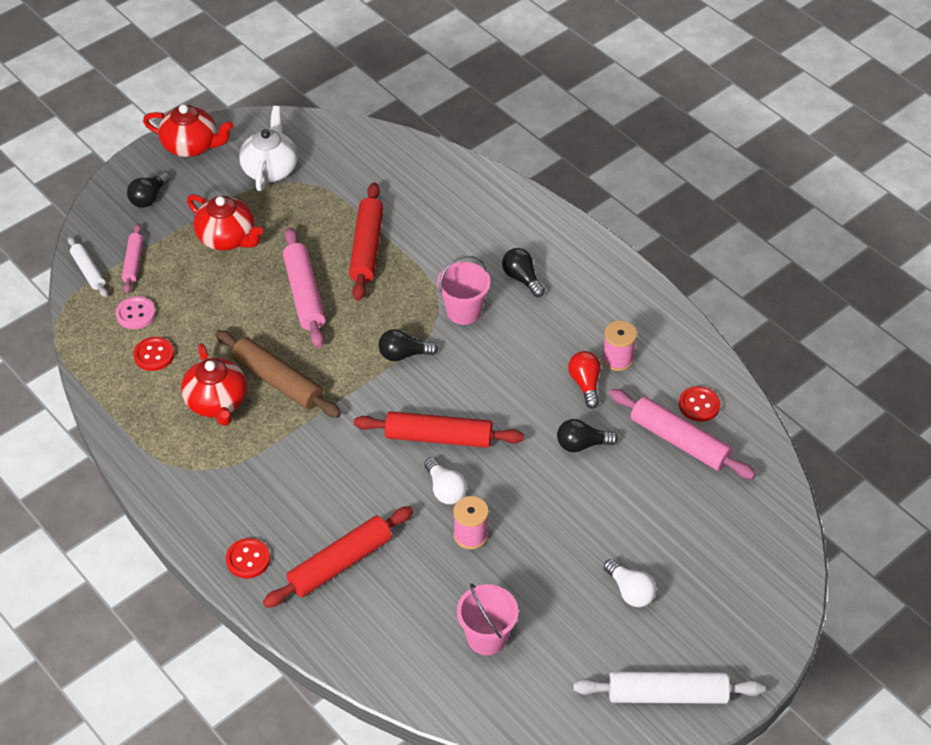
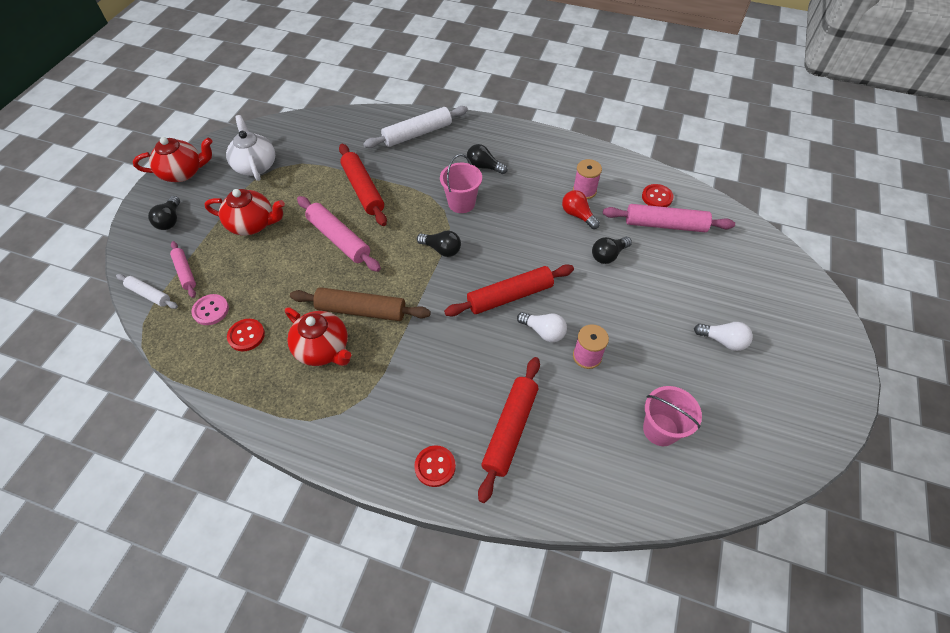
camera: 30 degrees left, 5 degrees up
(403, 354) = (441, 249): black light bulb -> black light bulb turned 120 degrees counterclockwise
(667, 694) = (810, 403): white rolling pin -> white rolling pin (417, 133)

